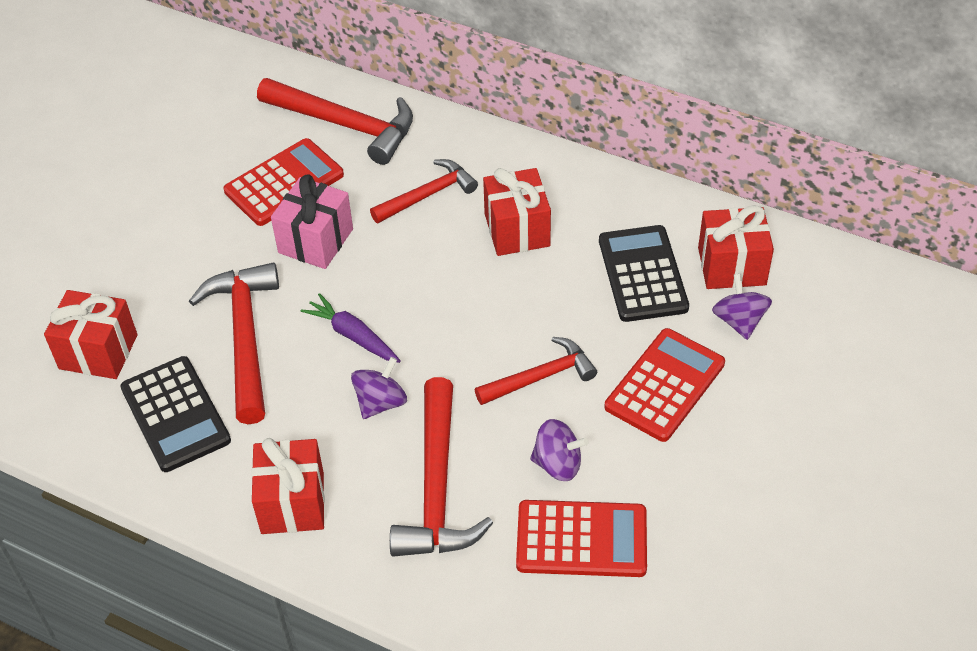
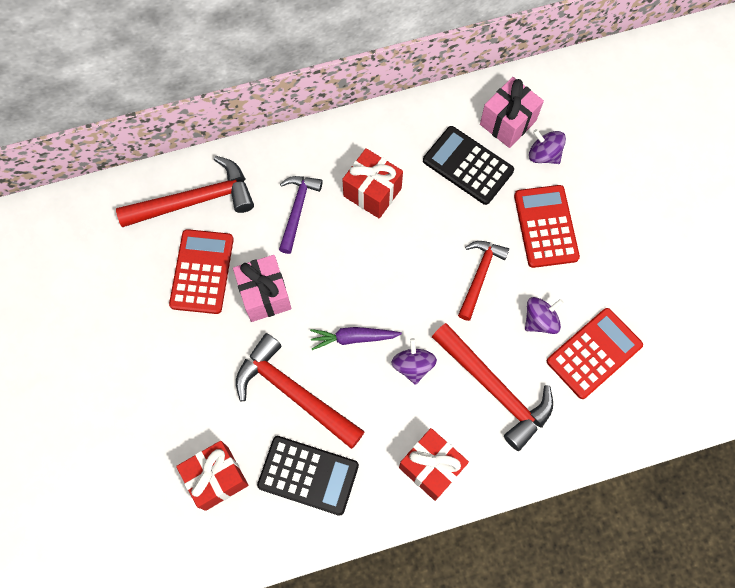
camera: 45 degrees left, 20 degrees up
(428, 195) = (297, 210): red hammer -> purple hammer
(732, 266) = (508, 122): red gift -> pink gift

